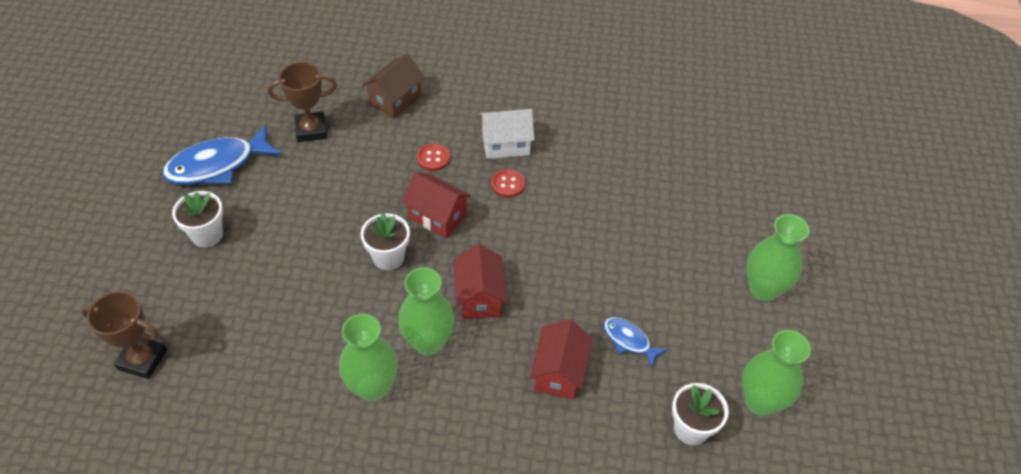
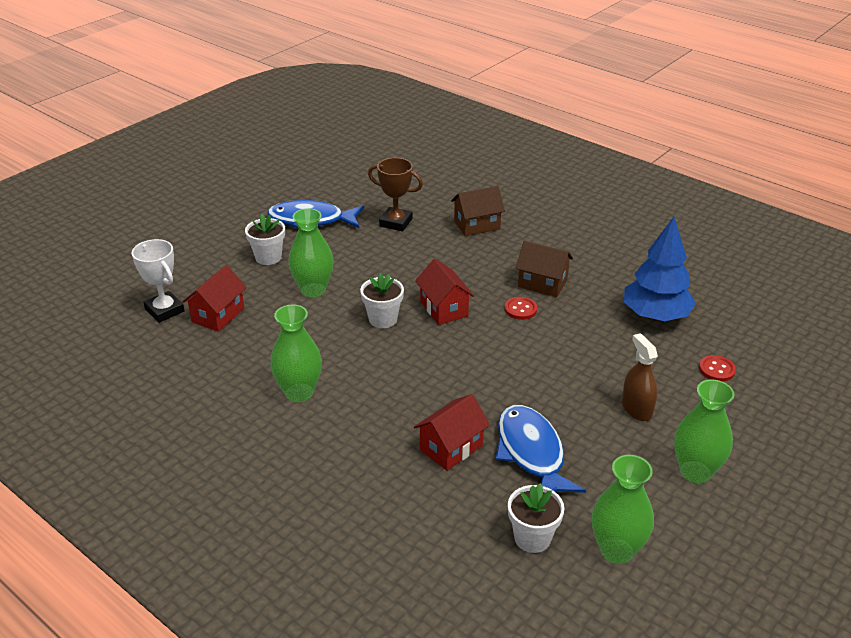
camera: 35 degrees right, 15 degrees down
(142, 359) = (164, 310): brown trophy -> white trophy
(428, 342) = (365, 383): green vase -> green vase (313, 289)
(433, 158) = (474, 271): red button -> red button (716, 369)
(479, 297) = (430, 372): red house -> red house (218, 315)
(506, 145) = (542, 283): white house -> brown house
(625, 138) = (655, 316): none -> blue tree
(629, 341) = (531, 453): blue fish -> blue fish, size x1.91
(678, 247) = (636, 409): none -> brown spray bottle

